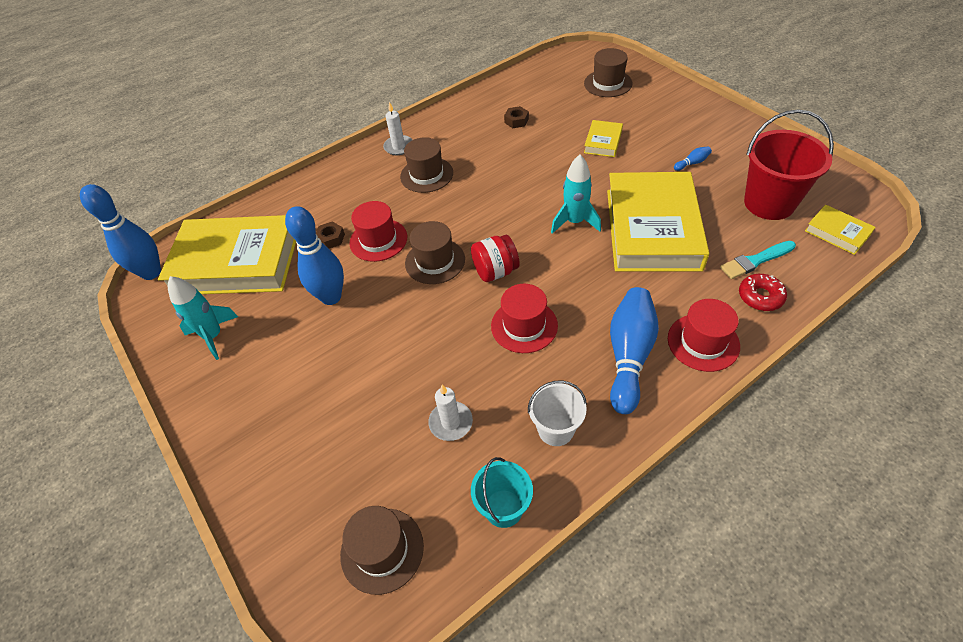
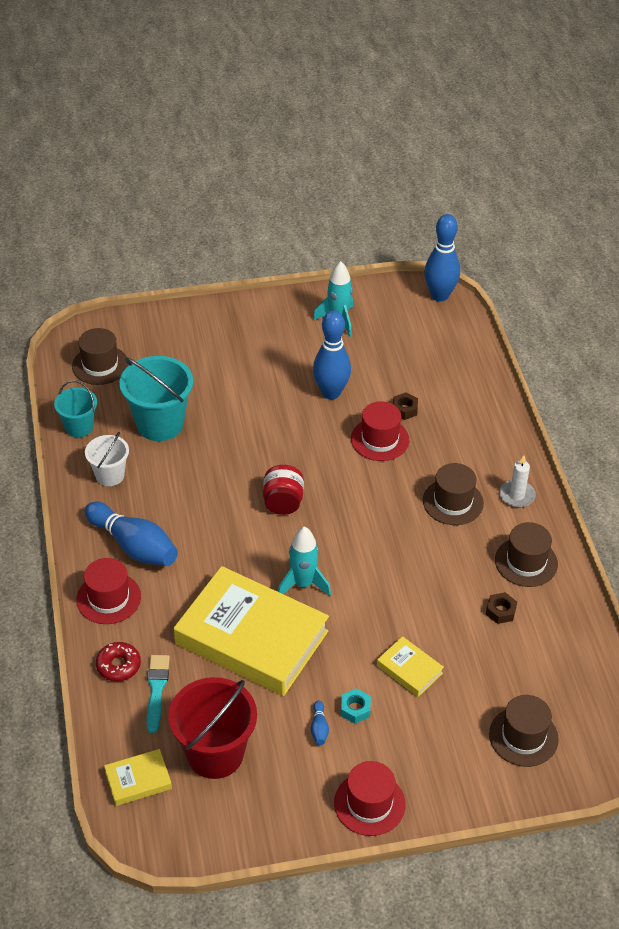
camera: 110 degrees right, 5 degrees down
(236, 262) = (416, 346): yellow book -> none
(435, 261) = (325, 467): brown hat -> brown hat (526, 562)
(451, 422) = (160, 424): white candle -> turquoise bucket
(524, 326) = (211, 496): red hat -> red hat (369, 803)
(659, 153) = (355, 709): none -> turquoise nut

